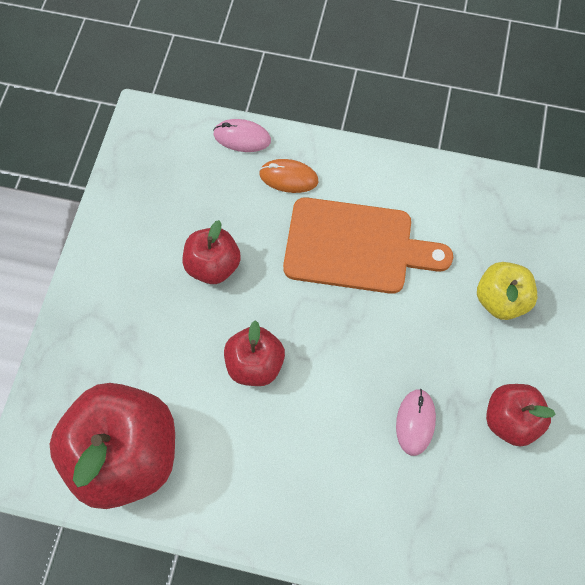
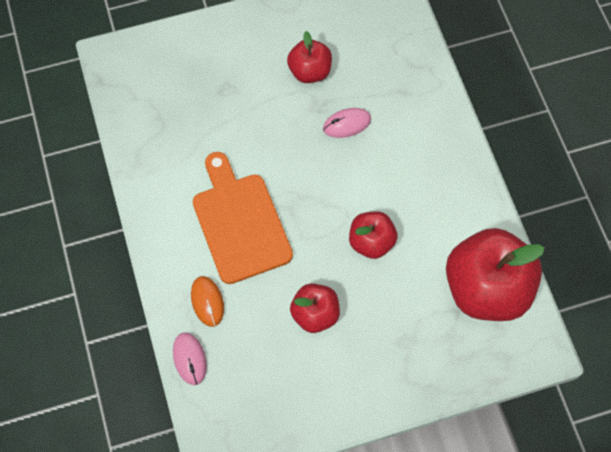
camera: 120 degrees left, 0 degrees up
(500, 300) = (226, 111): yellow apple -> none

